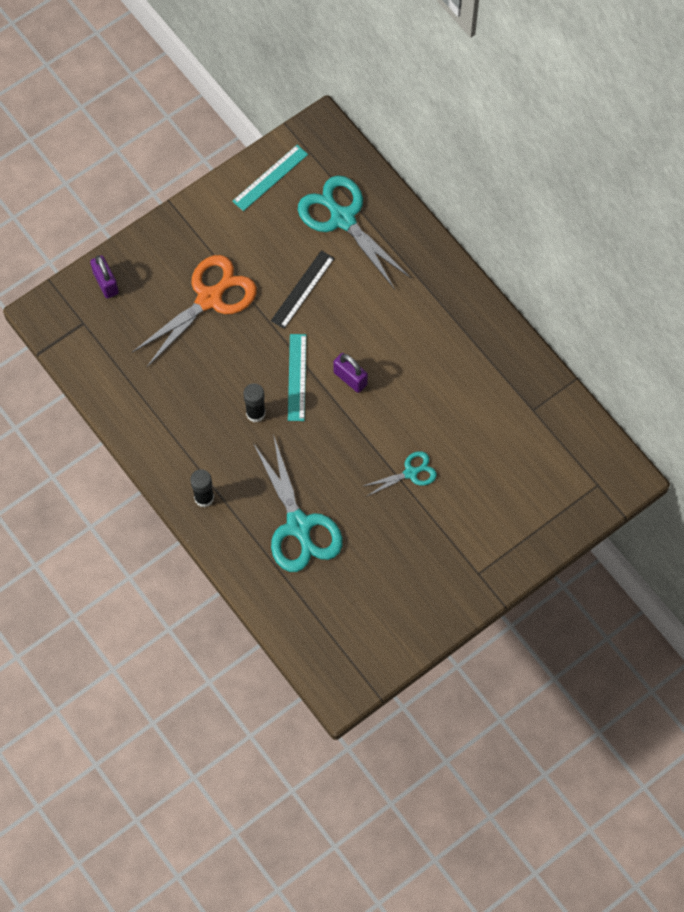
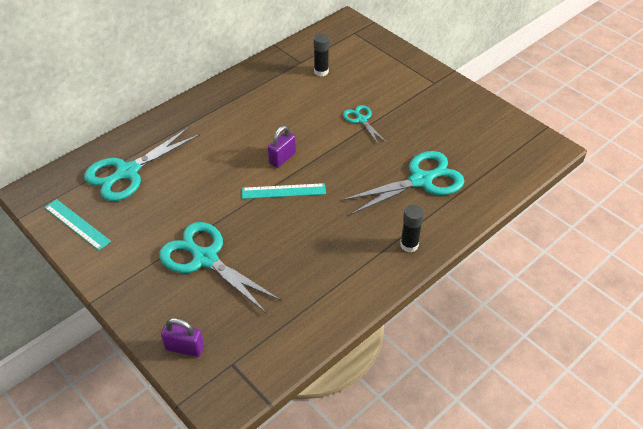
camera: 95 degrees left, 20 degrees down
(106, 283) = (184, 348): purple padlock -> purple padlock turned 45 degrees clockwise
(209, 299) = (205, 259): orange scissors -> turquoise scissors
(255, 413) = (321, 216): black glue stick -> black glue stick (321, 71)
(302, 289) = (197, 193): black ruler -> none

